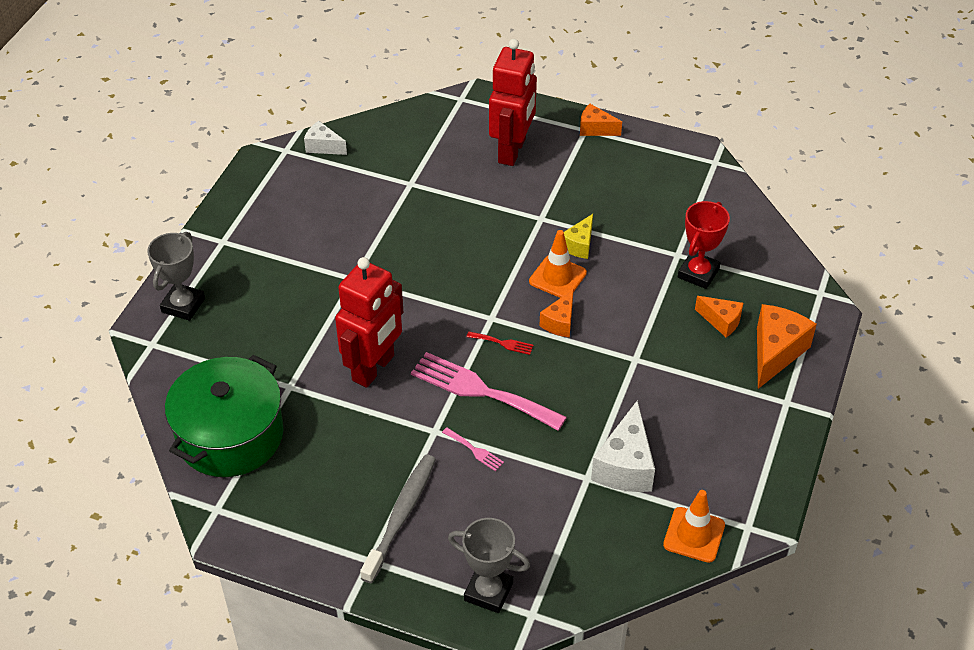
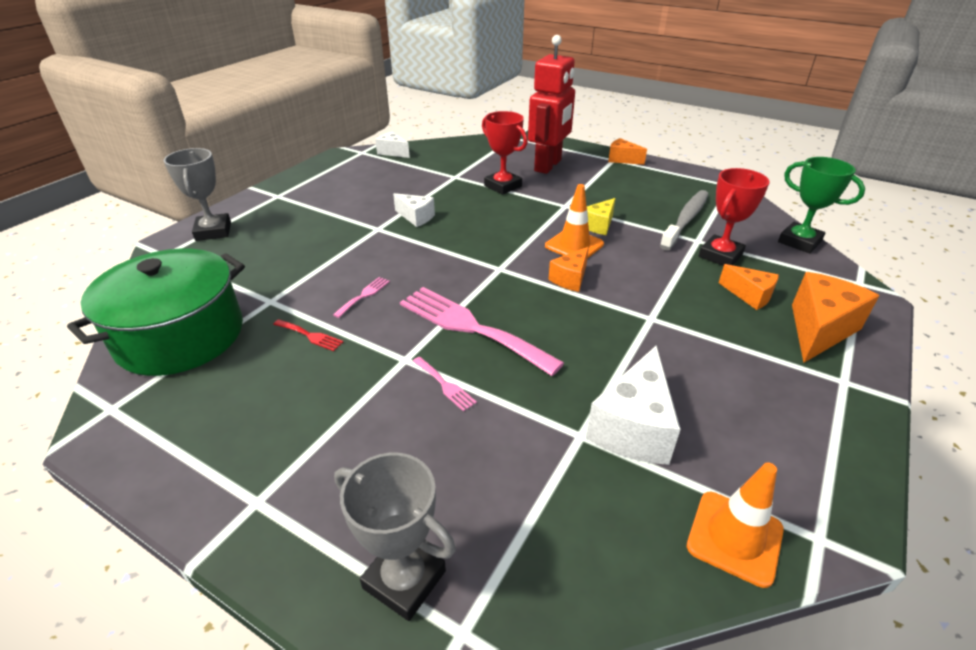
camera: 10 degrees right, 10 degrees down
(183, 305) = (213, 231): grey trophy -> grey trophy turned 45 degrees counterclockwise
(374, 368) = (364, 295): red robot -> pink fork
(388, 257) = (416, 217): none -> white cheese
(401, 516) = (324, 449): grey toothbrush -> grey toothbrush (686, 220)
(468, 194) = (503, 186): none -> red trophy
(503, 343) = (506, 289): red fork -> red fork (310, 336)
(775, 244) = (799, 242): none -> green trophy

